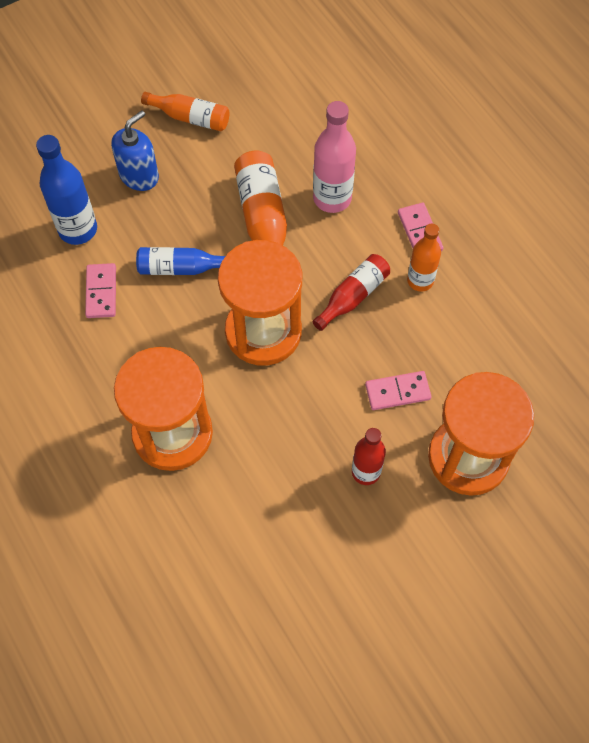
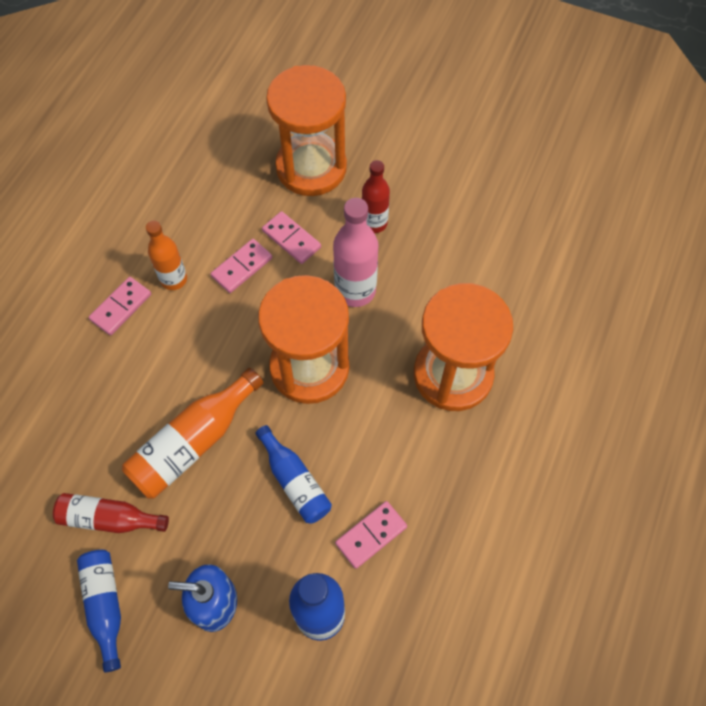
camera: 125 degrees left, 0 degrees up
(190, 118) = (105, 605): orange bottle -> blue bottle
(332, 198) = (128, 399): pink bottle -> pink bottle (355, 290)
(353, 296) = (224, 320): red bottle -> red bottle (109, 518)
(396, 336) = (242, 267): none -> pink domino

